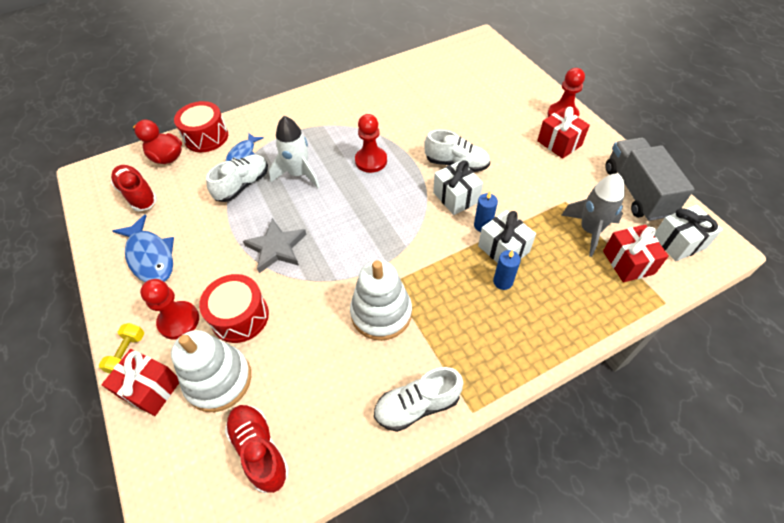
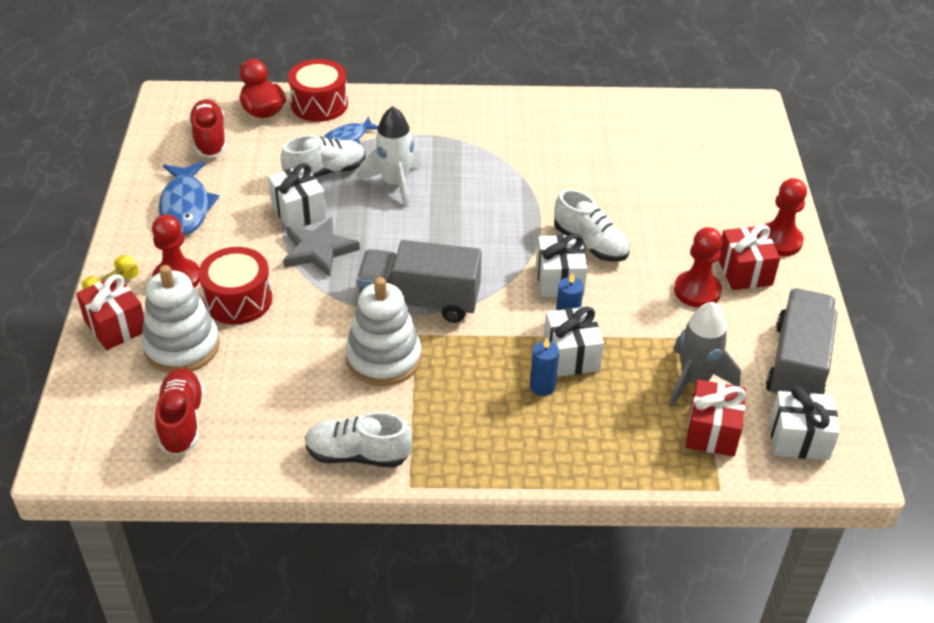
camera: 25 degrees right, 10 degrees down
(242, 223) = (298, 211): none -> white gift
(371, 161) = (489, 201): red pawn -> red pawn (697, 291)
(375, 255) = (420, 301): none -> grey truck

